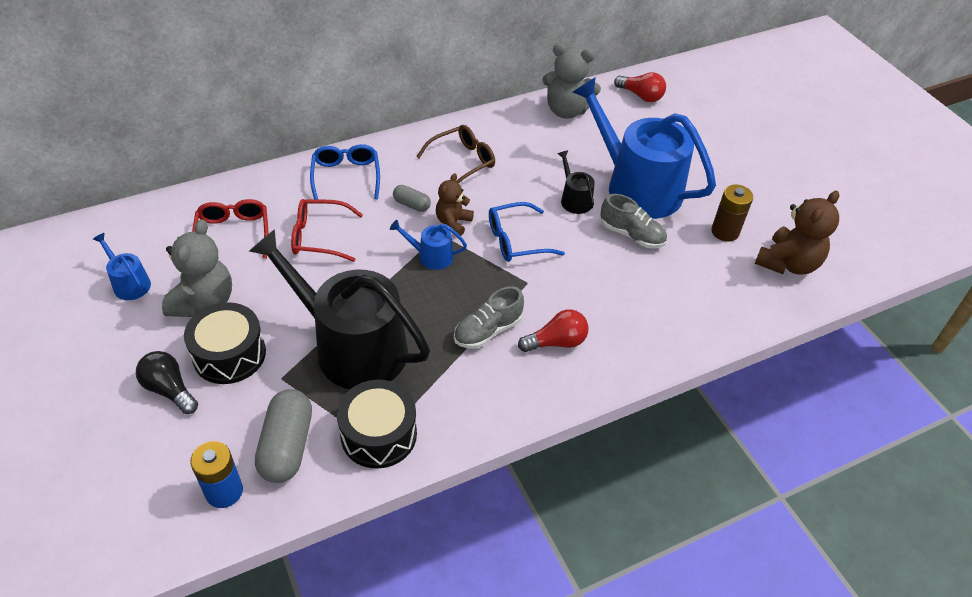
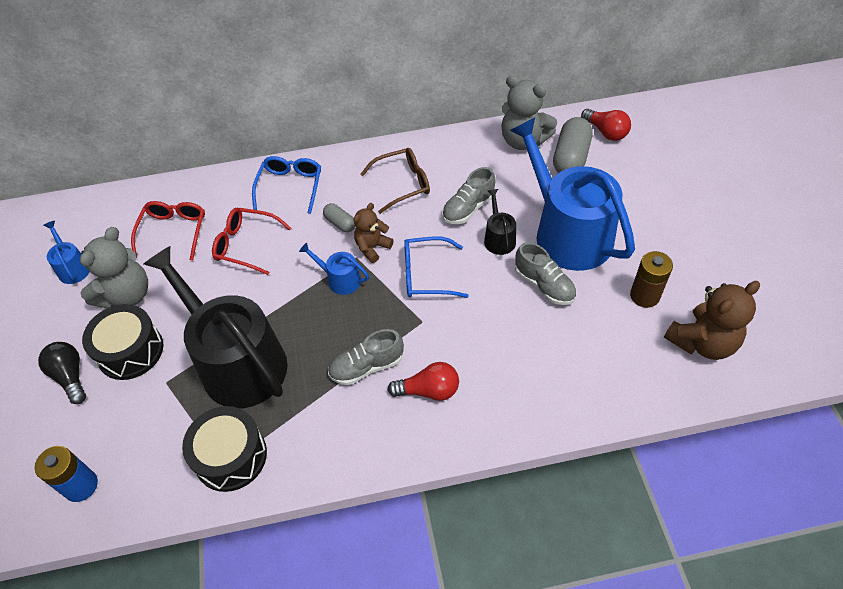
camera: 20 degrees right, 5 degrees up
(287, 446) = (148, 452): grey capsule -> grey capsule (571, 158)
(535, 176) = (468, 208): none -> grey shoe

